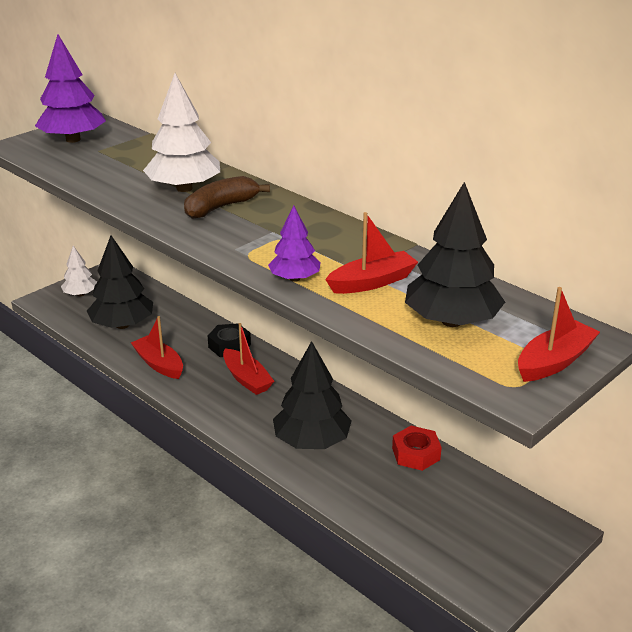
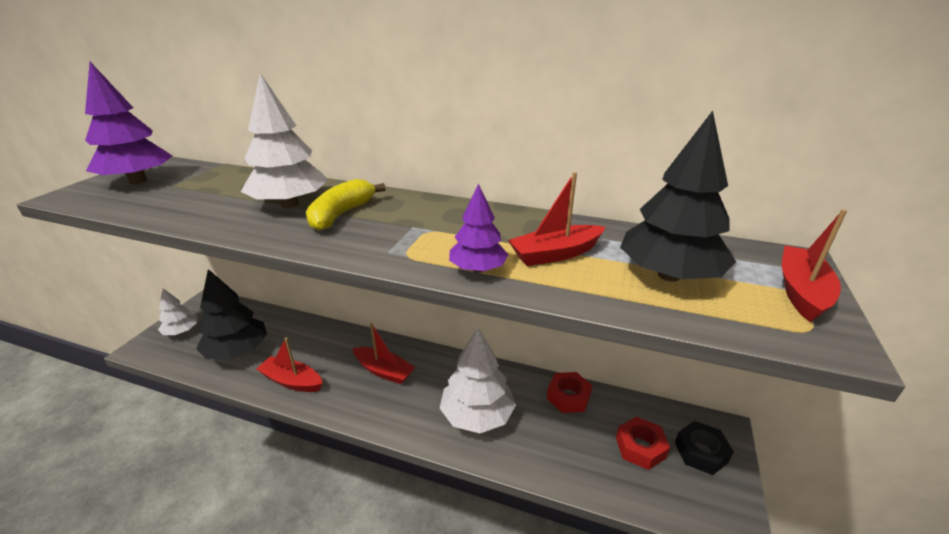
camera: 25 degrees left, 0 degrees up
(221, 207) = (342, 214): brown banana -> yellow banana
(229, 346) = (351, 343): black nut -> black nut (701, 452)
(311, 441) = (477, 415): black tree -> white tree
(372, 282) = (555, 254): red boat -> red boat turned 150 degrees counterclockwise
(454, 515) = (640, 447): none -> red nut

